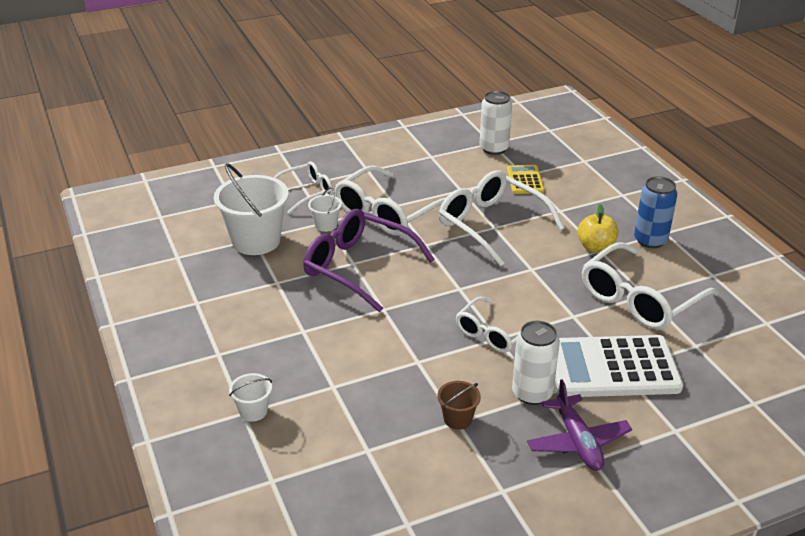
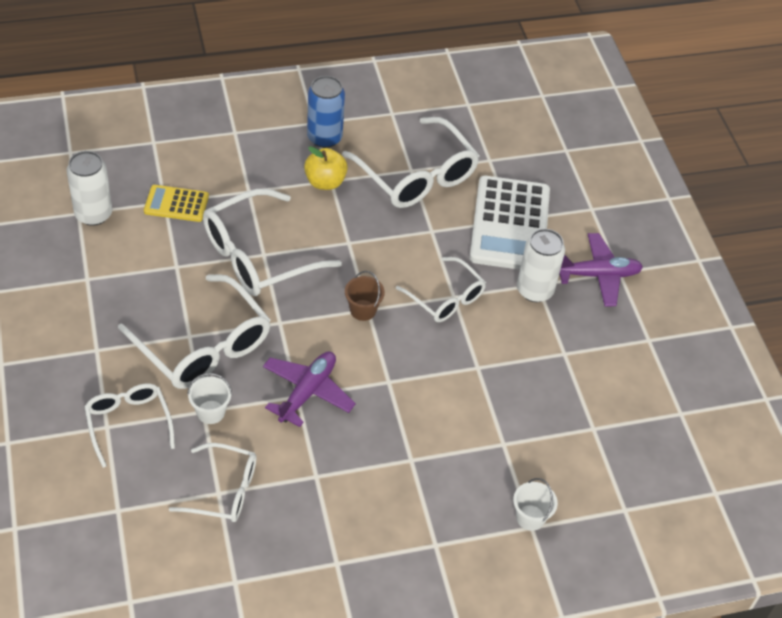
camera: 85 degrees left, 15 degrees up
(256, 241) = (223, 490): white bucket -> white glasses
(358, 267) = (307, 392): purple glasses -> purple plane
(457, 419) = (561, 352): brown bucket -> brown bucket (363, 310)

